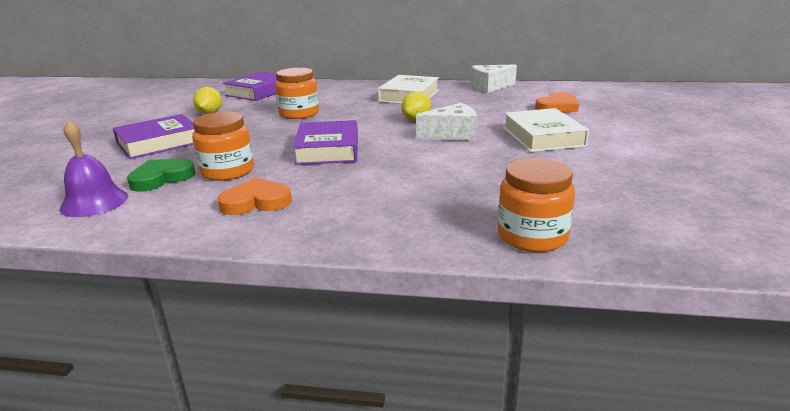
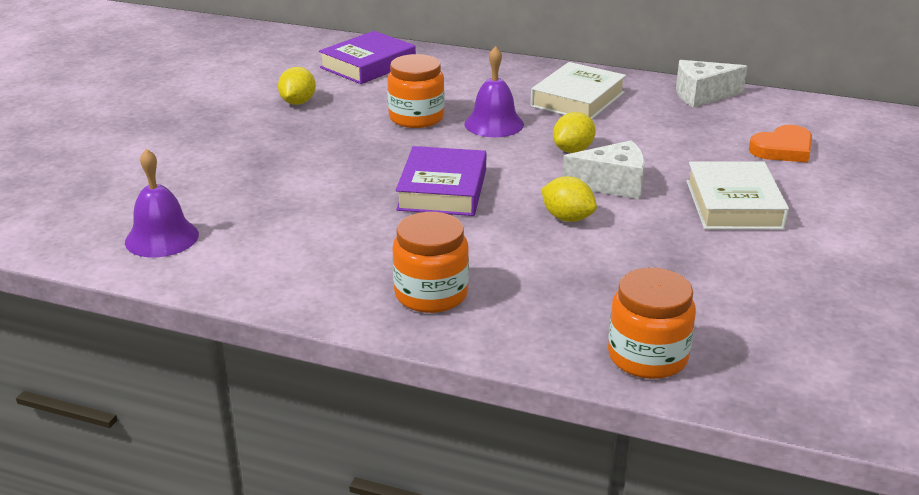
camera: 10 degrees right, 5 degrees up
(159, 143) = (232, 150): purple book -> none
(161, 178) = (236, 211): green heart -> none
(227, 171) = (314, 210): orange jar -> orange jar (431, 294)
(256, 202) = (343, 263): orange heart -> none
(355, 112) = (494, 124): none -> purple bell
(428, 156) = (567, 218): none -> yellow lemon

